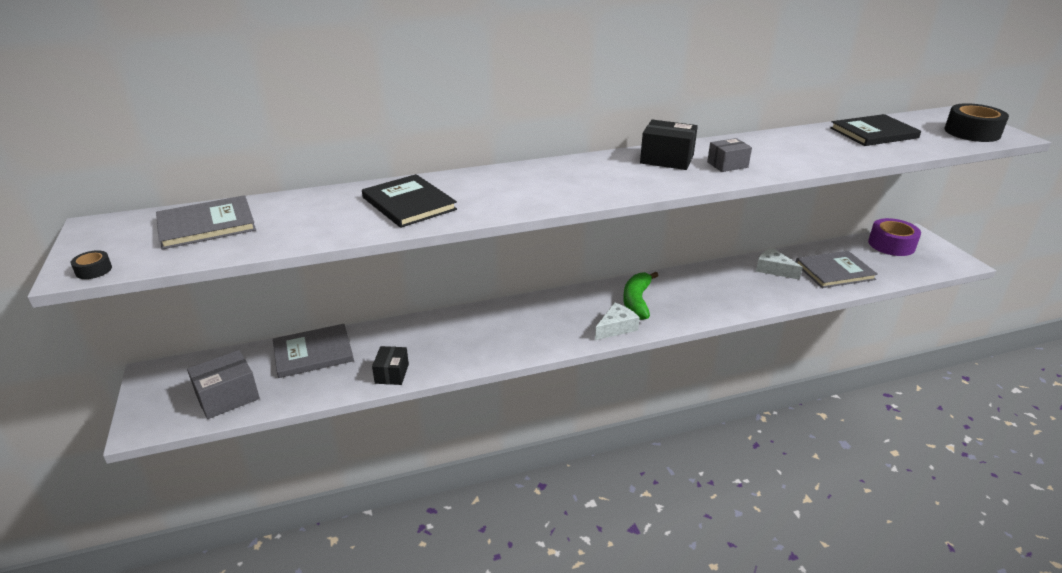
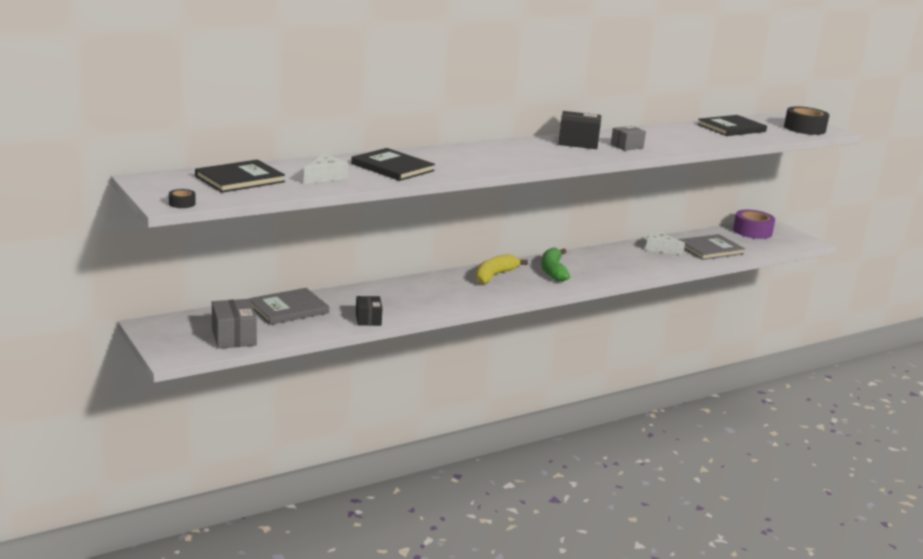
camera: 15 degrees left, 10 degrees down
(206, 225) = (240, 179): grey book -> black book
(228, 397) = (234, 337): grey box -> grey box turned 60 degrees counterclockwise
(566, 307) = (494, 275): none -> yellow banana
(616, 328) = (543, 287): white cheese -> white cheese (325, 177)

